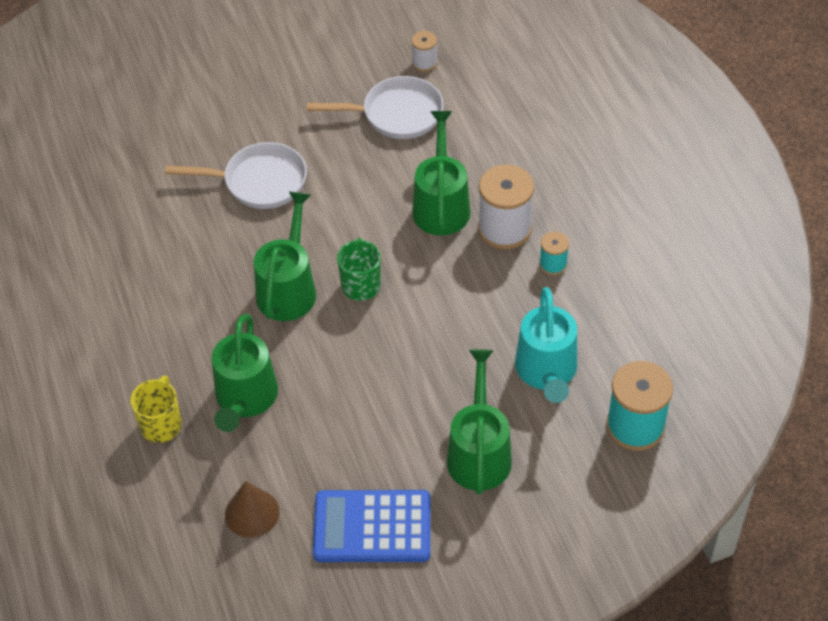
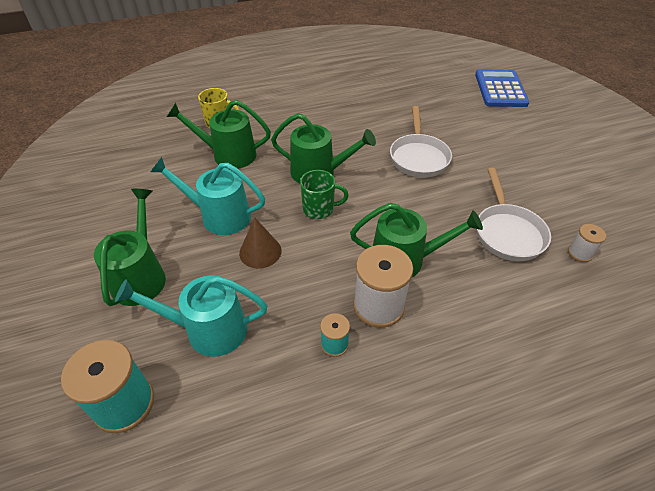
camera: 90 degrees right, 5 degrees down
(252, 513) = (140, 159): brown cone -> brown cone (260, 251)
(372, 527) = (103, 213): blue calculator -> blue calculator (500, 89)
(375, 389) = (219, 216): none -> turquoise watering can
(479, 453) = (140, 276): green watering can -> green watering can turned 90 degrees counterclockwise

